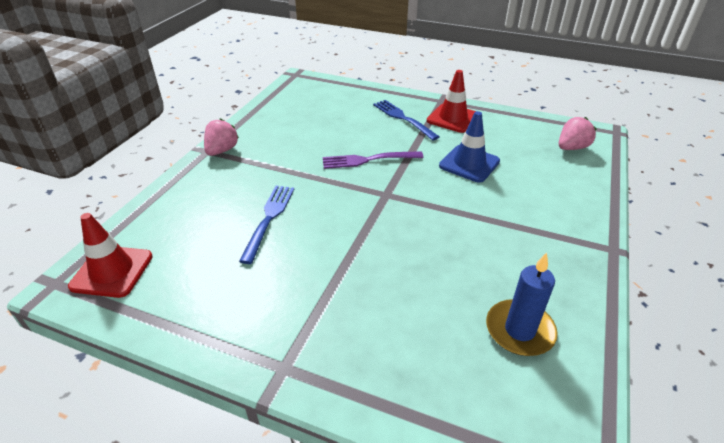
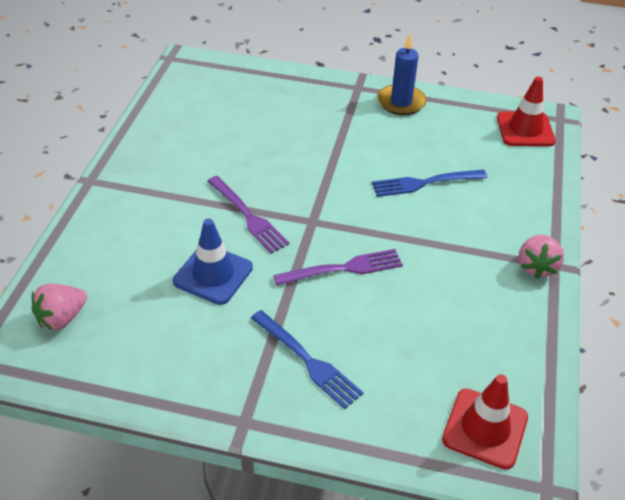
camera: 170 degrees right, 5 degrees up
(269, 218) = (424, 183): blue fork -> blue fork turned 75 degrees clockwise
(443, 202) = (248, 217): none -> purple fork
(453, 118) = (227, 370): red traffic cone -> red traffic cone (485, 428)
(519, 330) = (197, 116): blue candle -> blue candle (401, 102)

